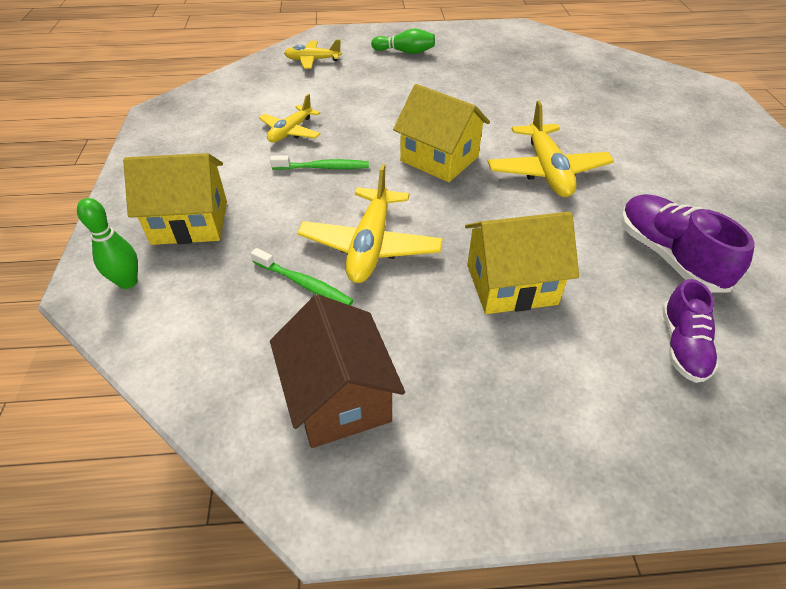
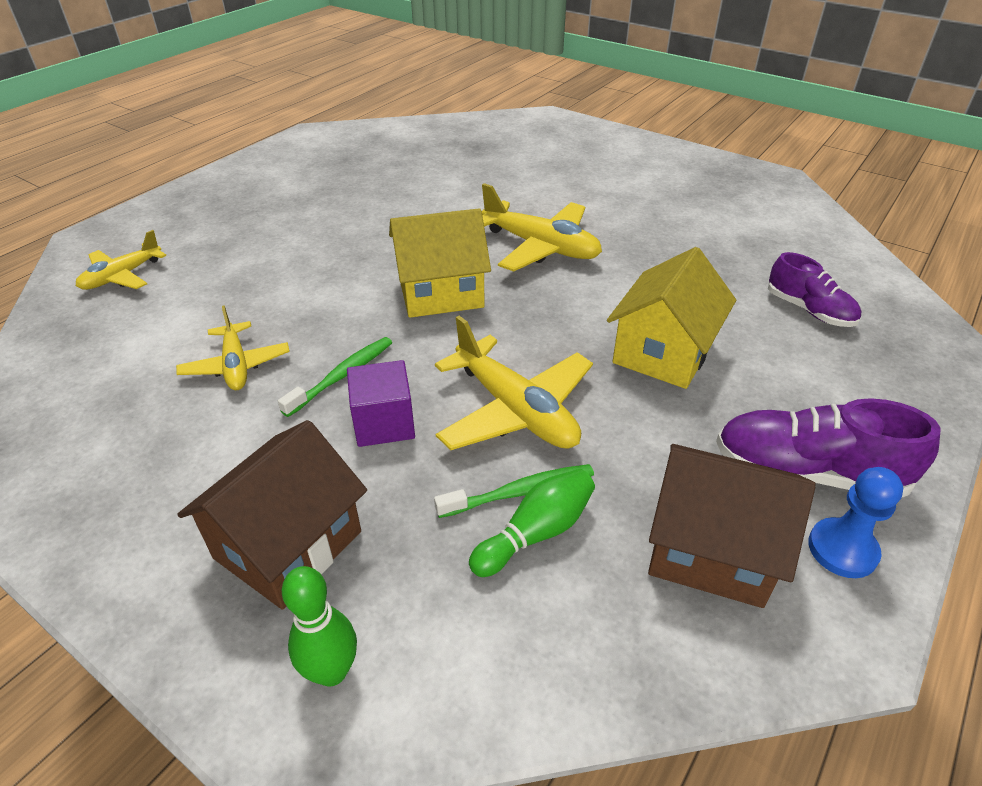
camera: 50 degrees left, 5 degrees down
(190, 222) = (288, 545): yellow house -> brown house
(303, 203) = (384, 423): none -> purple cube
(405, 52) = (228, 212): green bowling pin -> green bowling pin (536, 533)
(409, 476) = (842, 549): none -> blue pawn
(668, 256) = (711, 257): purple shoe -> purple shoe (807, 472)

